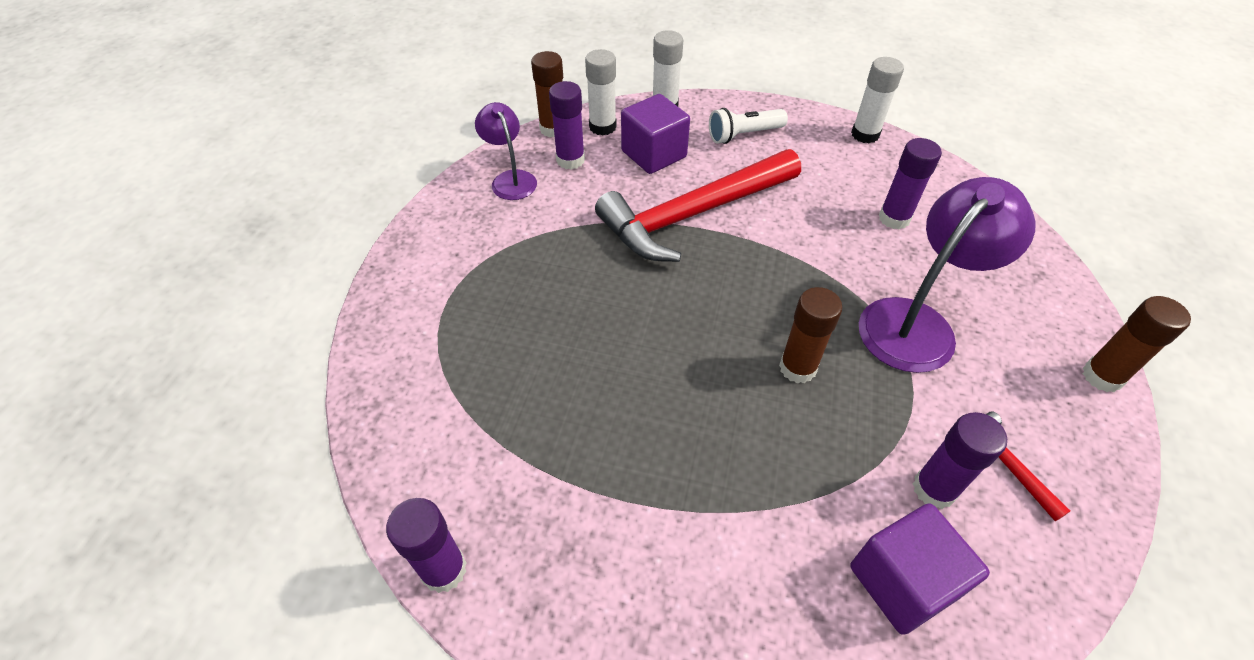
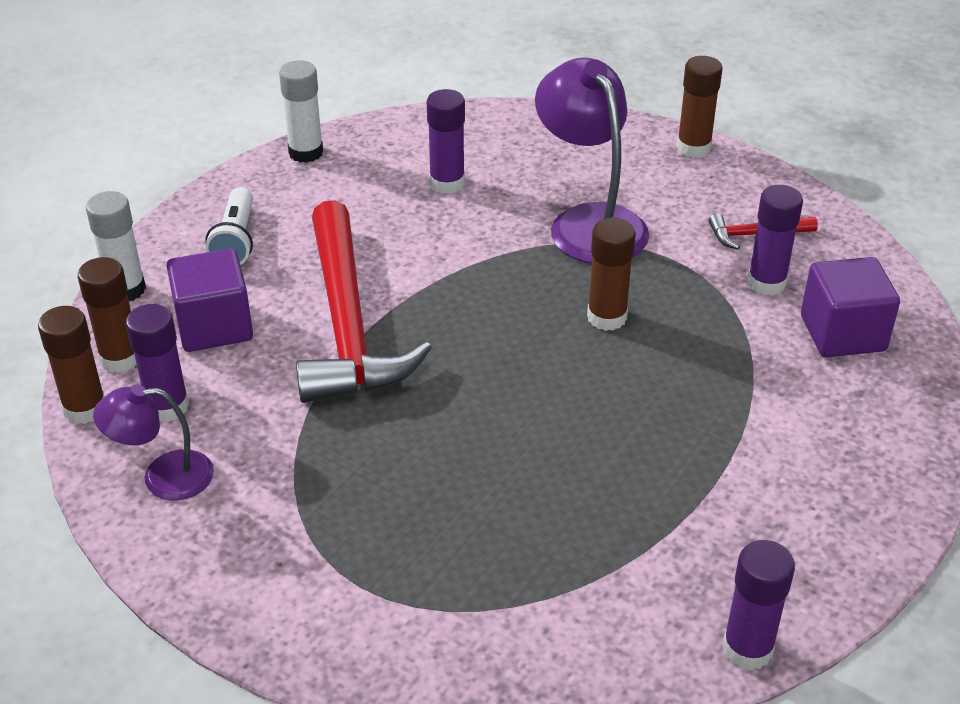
camera: 70 degrees left, 10 degrees down
(602, 127) = (120, 358): white glue stick -> brown glue stick

